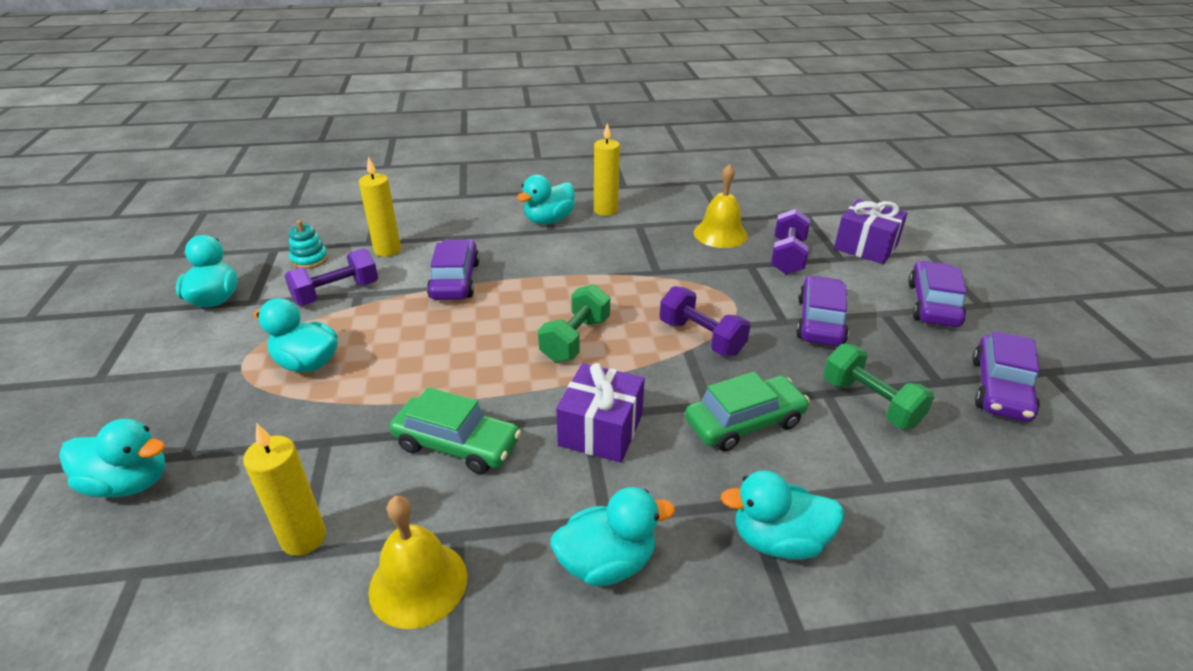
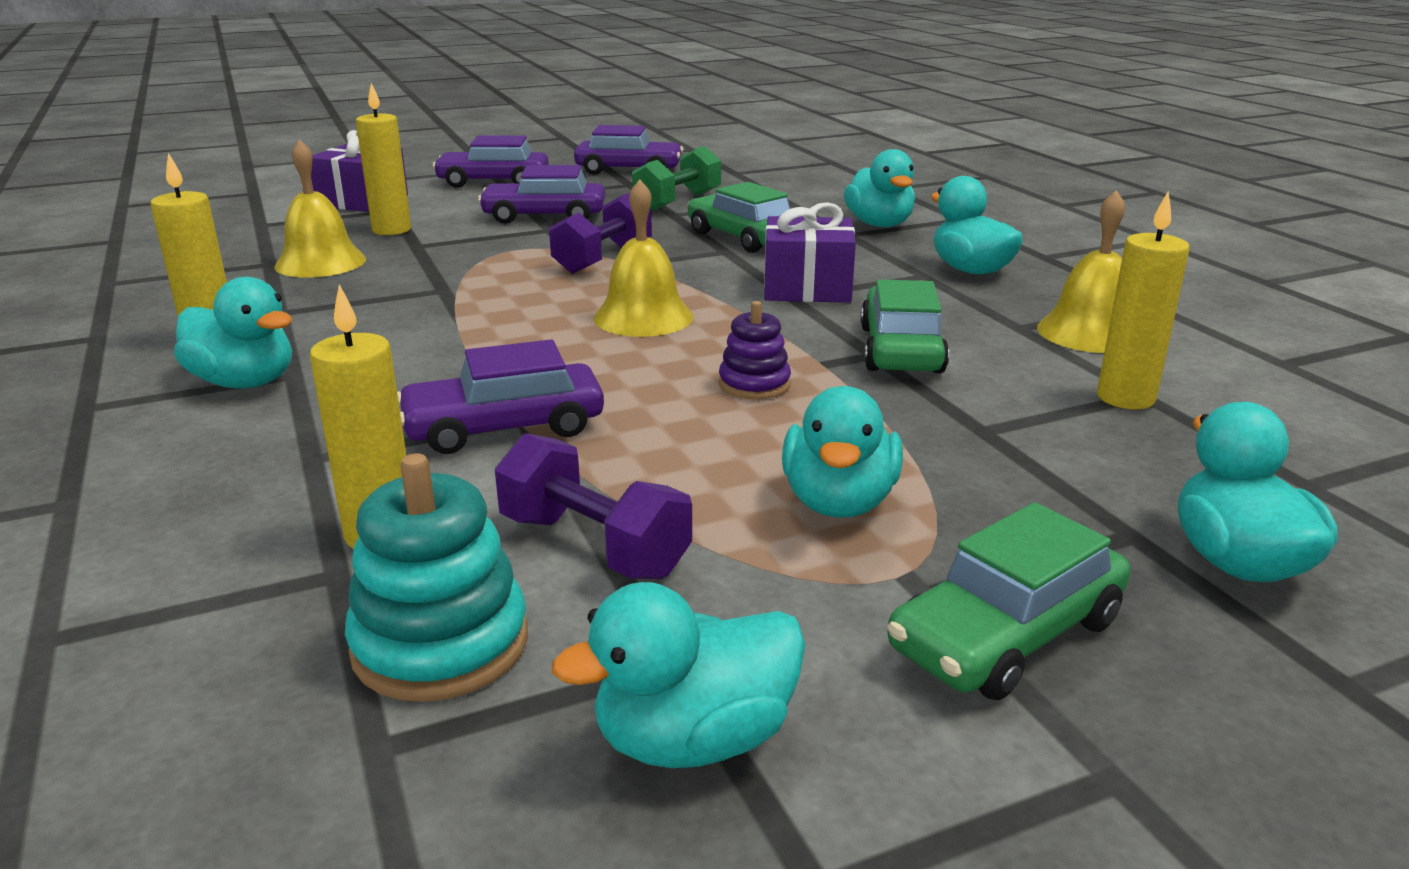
camera: 105 degrees left, 10 degrees down
(178, 381) = (1006, 634): none -> green car
(309, 259) = (441, 644): turquoise stacking toy -> turquoise stacking toy, size x1.61
(448, 364) = (754, 384): none -> purple stacking toy
(575, 339) = (643, 317): green dumbbell -> yellow bell
(787, 257) = (391, 230): purple dumbbell -> yellow candle

